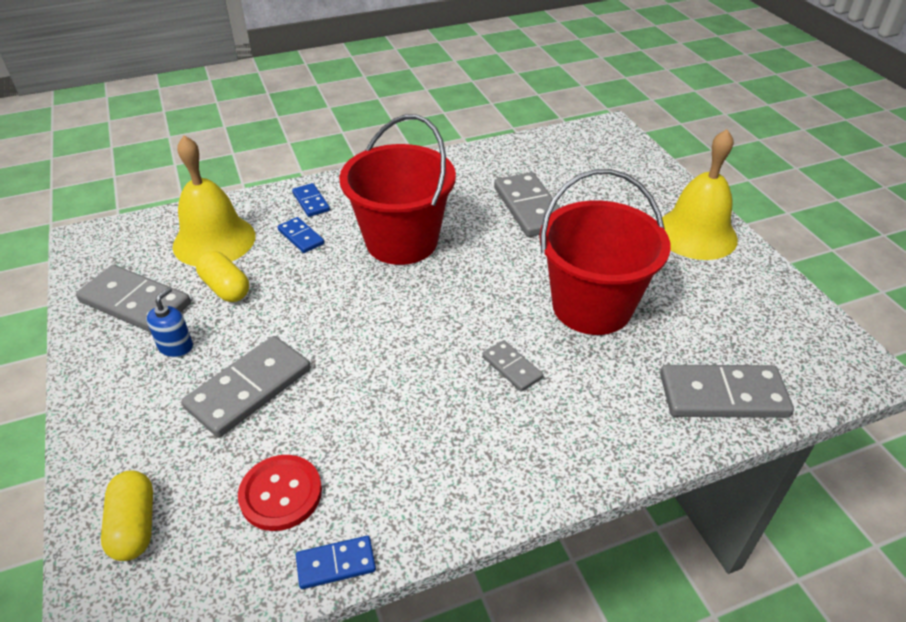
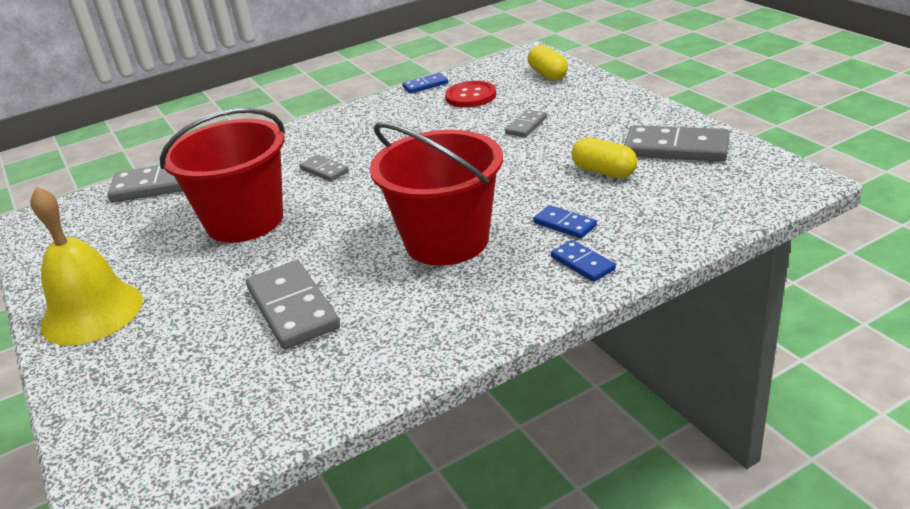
camera: 175 degrees right, 10 degrees down
(176, 346) = (606, 133): blue soap dispenser -> none
(214, 240) = (659, 204): yellow bell -> none
(249, 388) = (526, 126): grey domino -> grey domino, size x0.53

